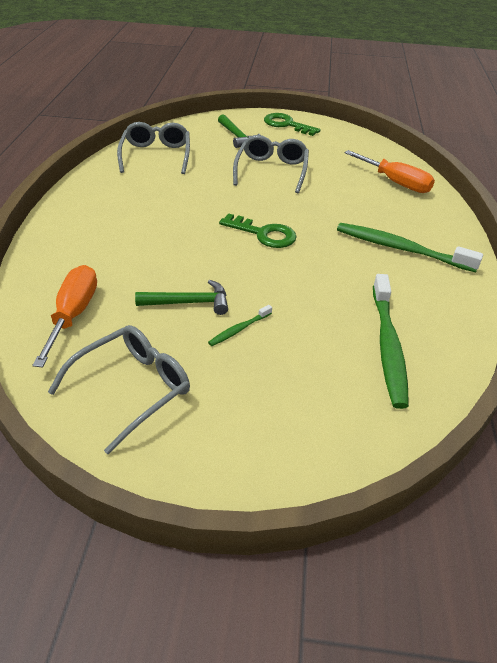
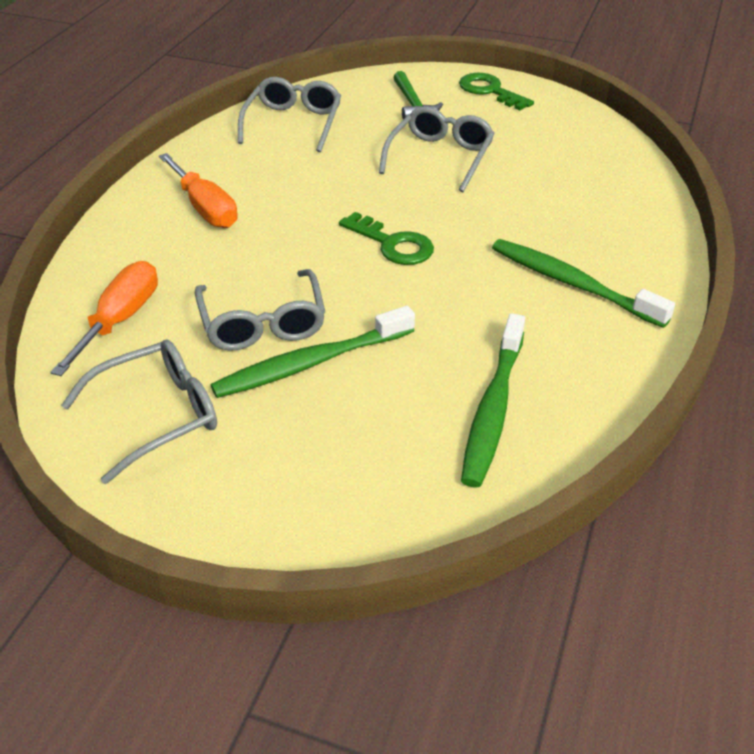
camera: 15 degrees right, 0 degrees up
(189, 303) = (262, 322): green hammer -> grey glasses
(239, 329) = (310, 363): green toothbrush -> green toothbrush, size x2.17
(395, 183) = (610, 189): orange screwdriver -> orange screwdriver (205, 208)

